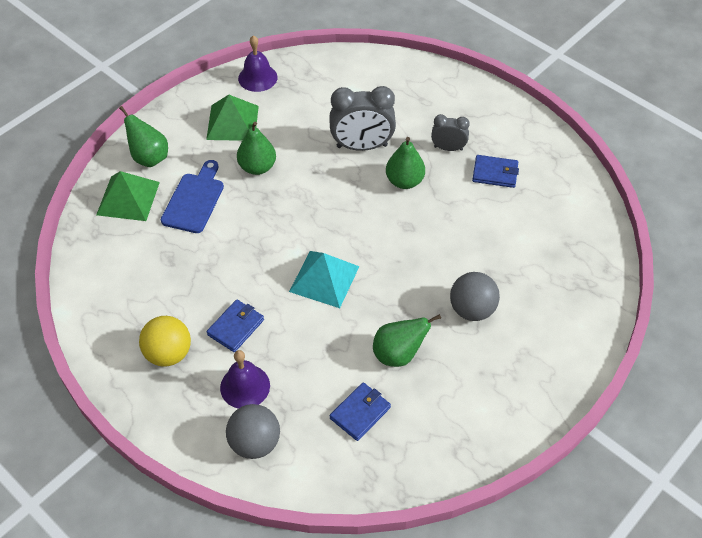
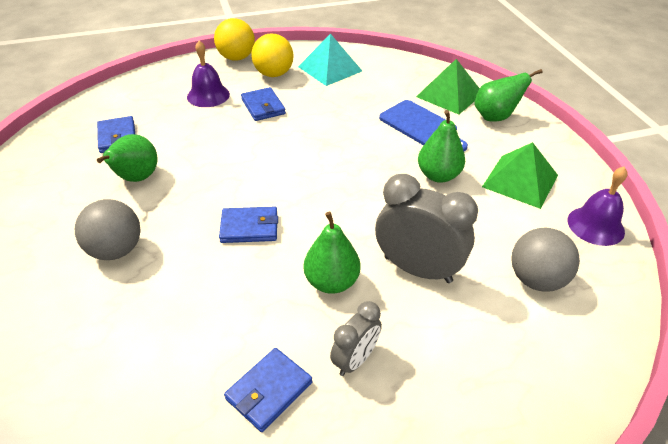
camera: 120 degrees right, 10 degrees down
(152, 410) = (236, 58): none -> yellow ball
(255, 443) = (161, 86): grey ball -> grey ball (536, 279)
(324, 278) = (260, 167): turquoise pyramid -> turquoise pyramid (330, 69)
(362, 146) = (417, 269): grey clock -> grey clock turned 90 degrees clockwise
(393, 247) = (249, 227): none -> blue wallet

